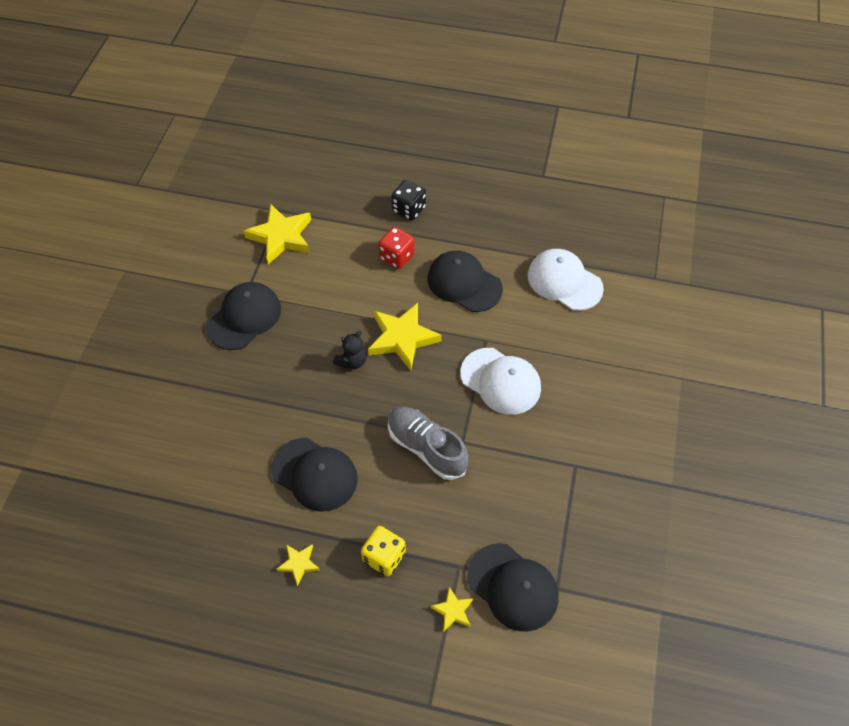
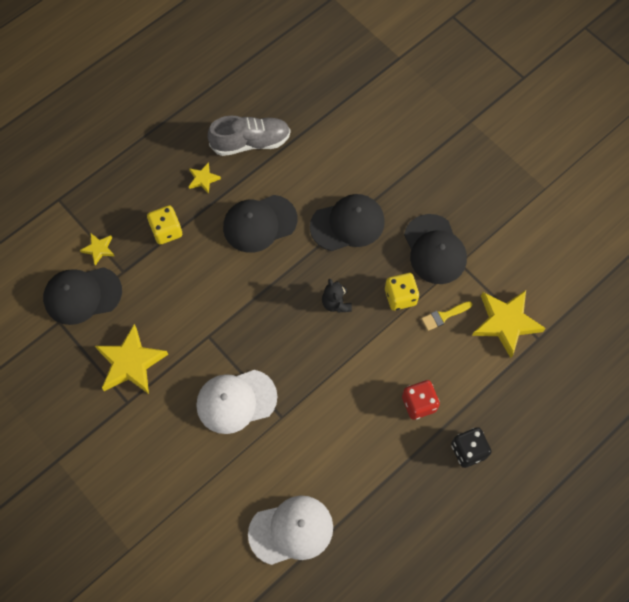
camera: 125 degrees right, 10 degrees up
(306, 279) = (443, 316): none -> yellow brush
(310, 318) = (400, 297): none -> yellow dice
(402, 338) = (330, 353): yellow star -> yellow star (131, 363)
(426, 448) = (222, 308): grey shoe -> grey shoe (250, 142)
(464, 283) = (350, 441): black cap -> black cap (347, 224)

